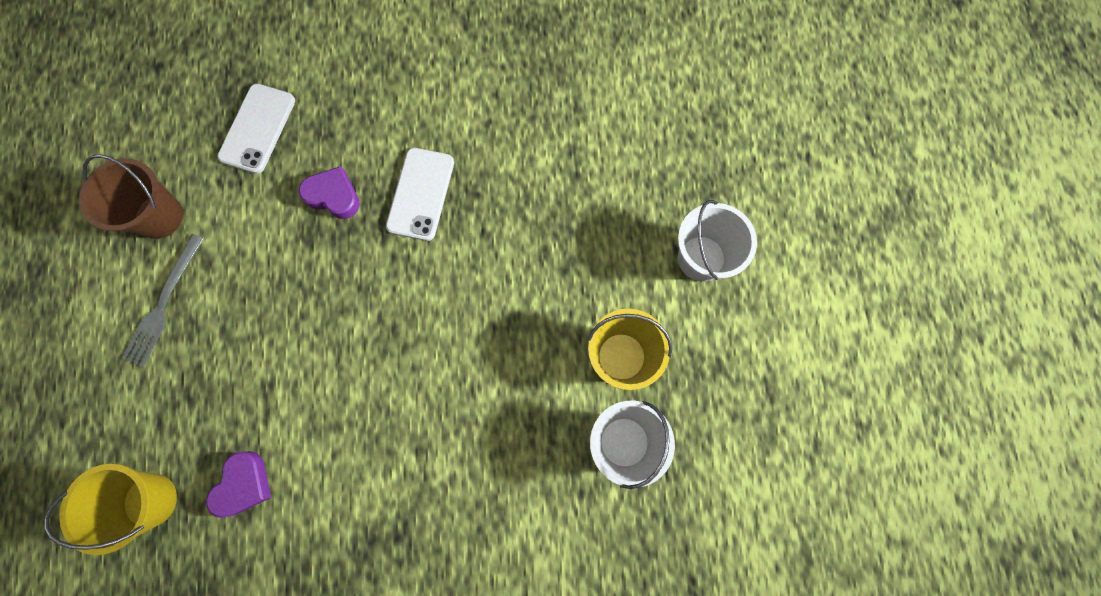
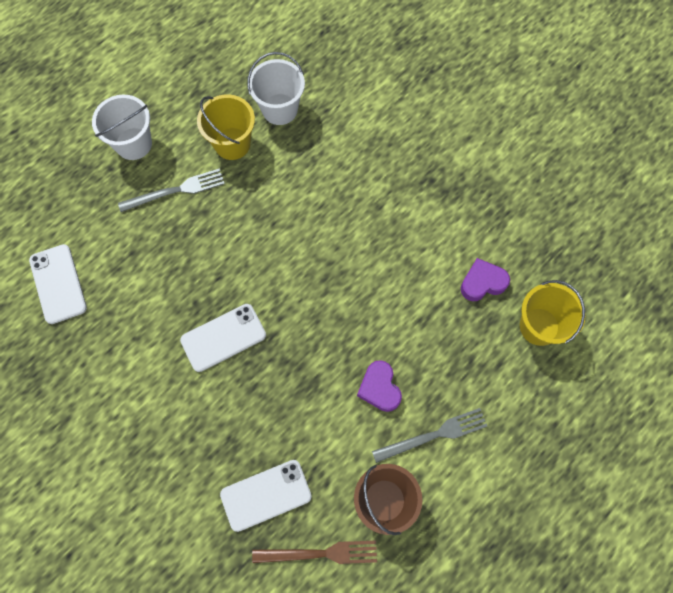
camera: 130 degrees left, 5 degrees down
(175, 135) = (320, 553): none -> brown fork
(334, 196) = (271, 393): purple heart -> purple heart (379, 388)
(598, 94) = (58, 284): none -> white phone
(611, 260) = (176, 190): none -> grey fork

